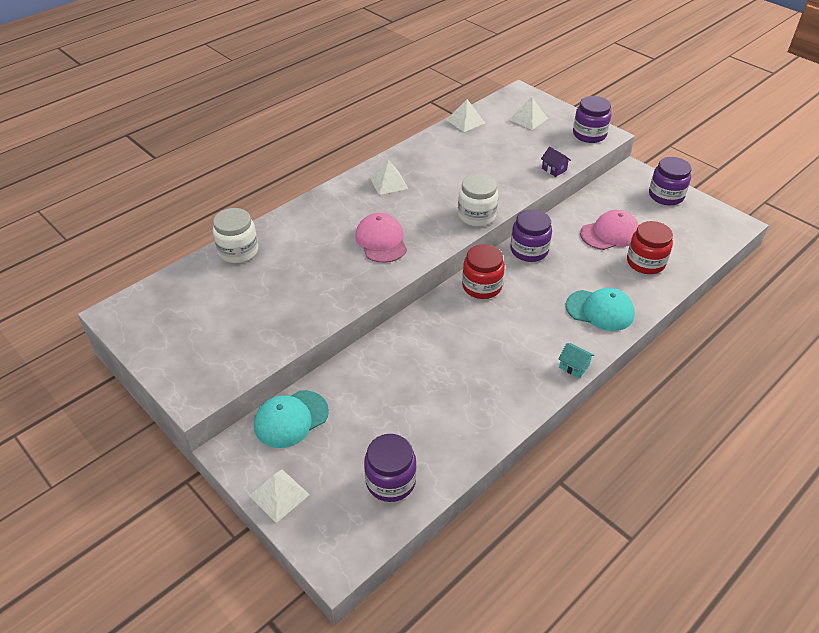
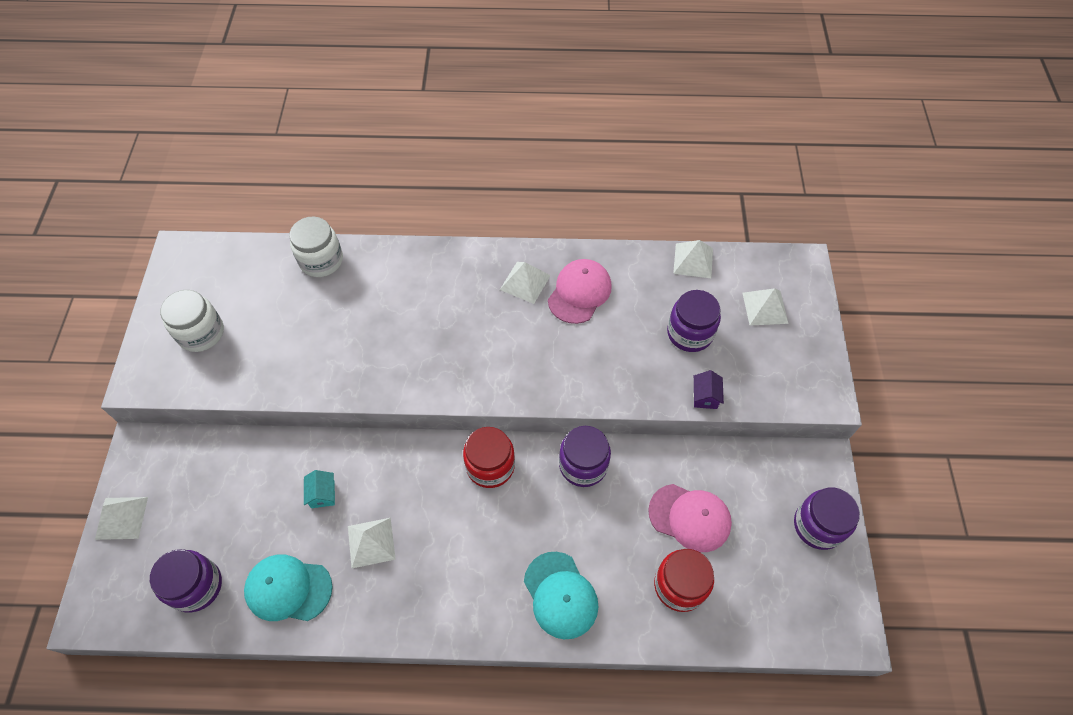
camera: 45 degrees right, 15 degrees up
(291, 419) = (202, 457): turquoise cap -> turquoise cap (288, 589)
(381, 241) = (438, 346): pink cap -> pink cap (579, 292)
(467, 370) = (371, 542): none -> white pyramid
(476, 216) = (554, 389): white jar -> white jar (201, 333)
(574, 366) = (458, 629): turquoise house -> turquoise house (323, 494)
(589, 134) = (806, 382): purple jar -> purple jar (689, 333)

